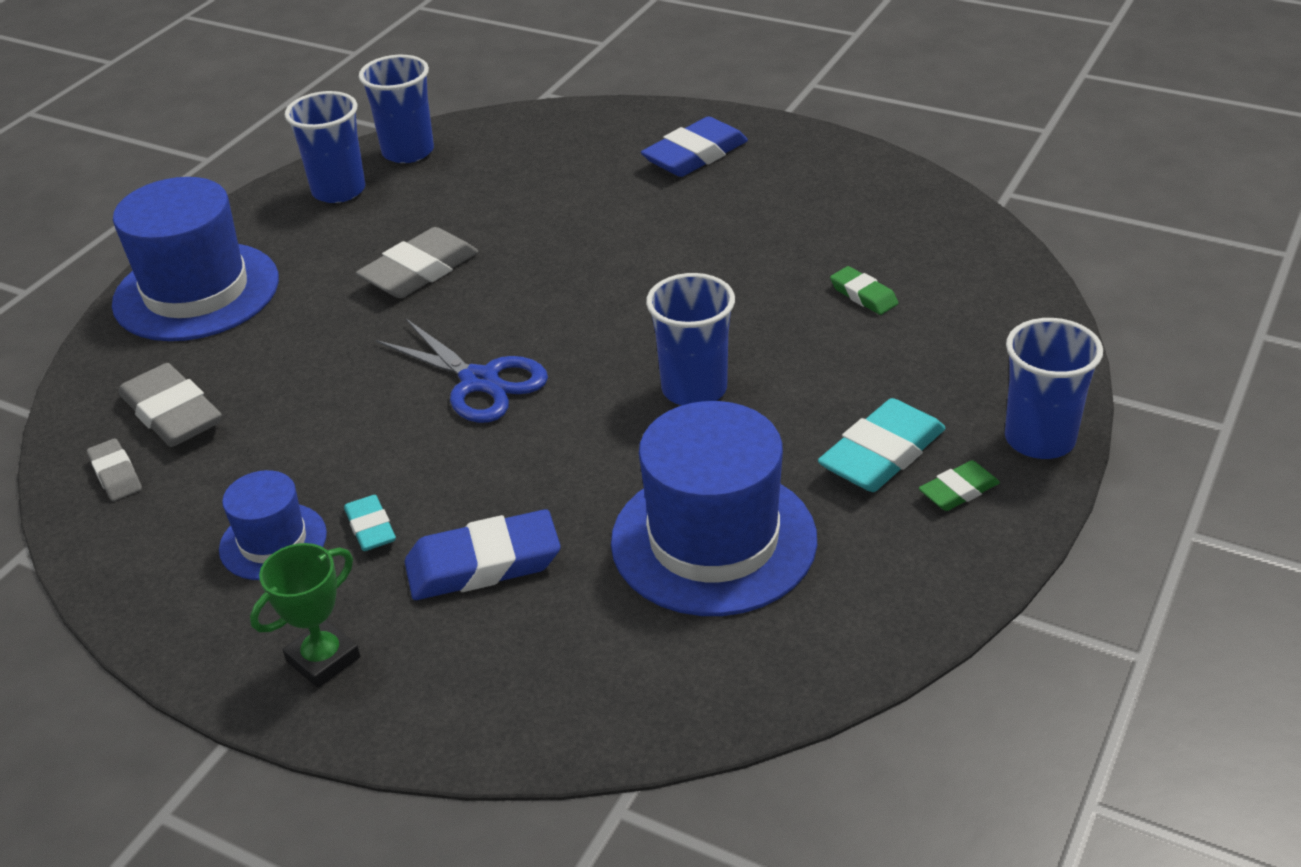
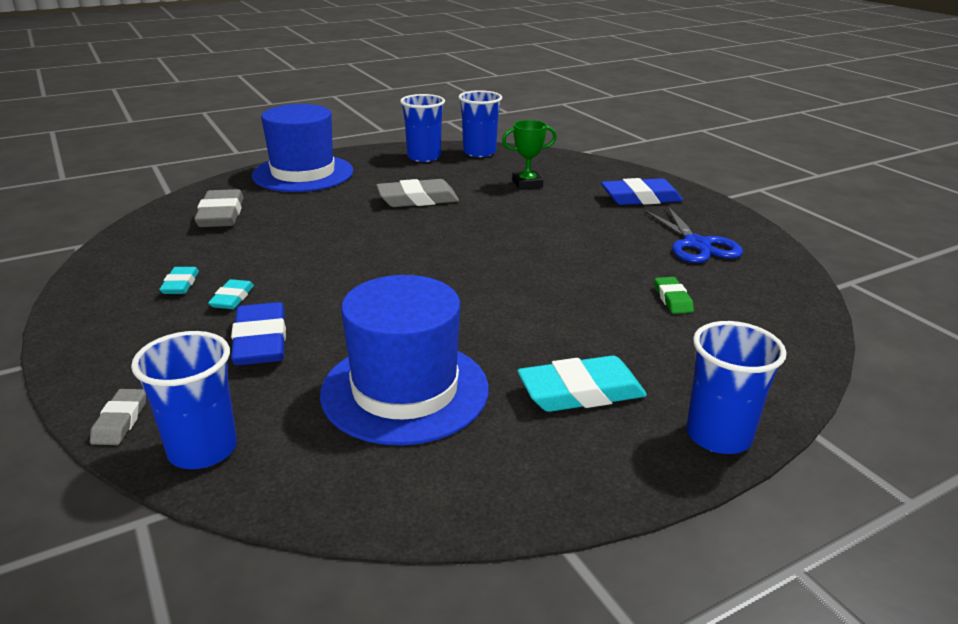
camera: 30 degrees right, 10 degrees down
(116, 474) = (161, 229): grey eraser -> grey eraser (120, 421)
(273, 541) = (180, 284): blue hat -> turquoise eraser
(323, 659) = (119, 348): green trophy -> green trophy (527, 184)
(480, 381) = (381, 256): blue scissors -> blue scissors (697, 244)
(483, 564) = (261, 341): blue eraser -> blue eraser turned 60 degrees clockwise
(694, 389) = (498, 305): blue cup -> blue cup (202, 449)
(958, 491) = (613, 440): green eraser -> none

